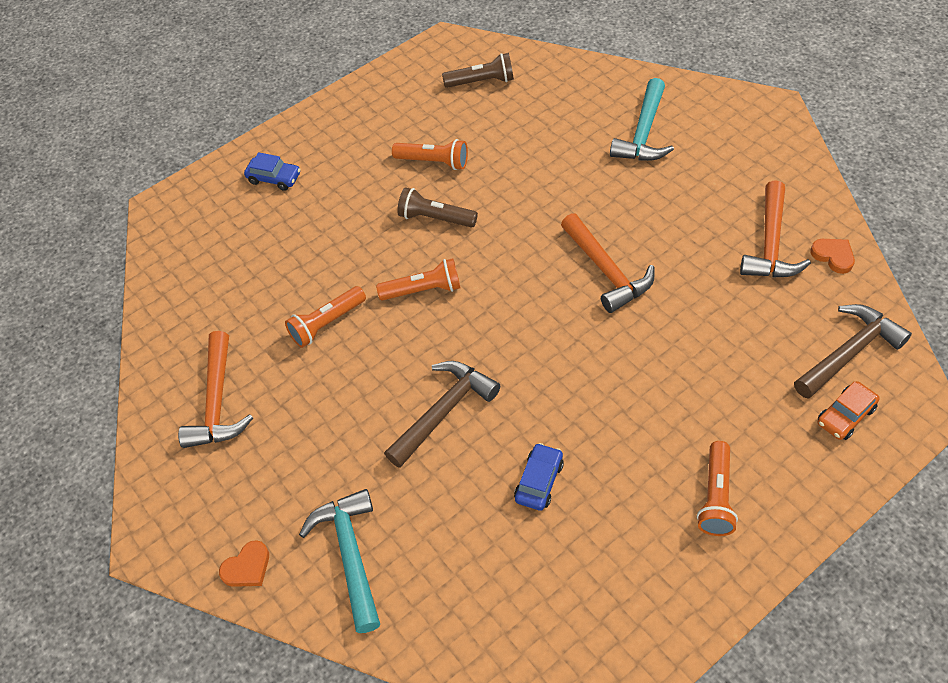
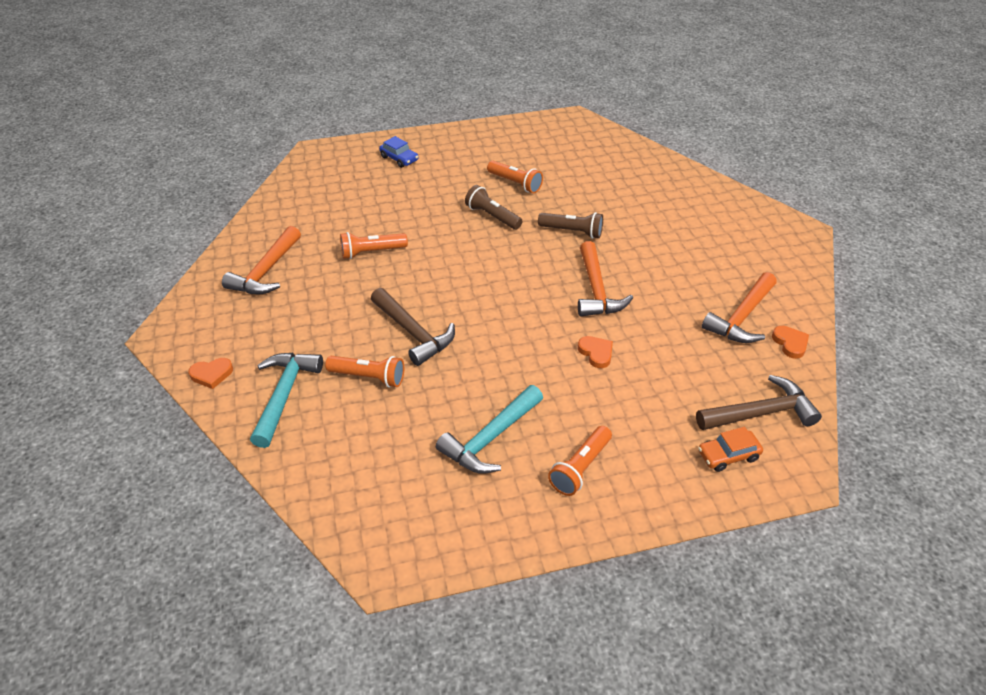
camera: 20 degrees right, 10 degrees down
(423, 290) = (453, 256): orange flashlight -> orange flashlight (369, 377)
(444, 411) = (413, 333): brown hammer -> brown hammer turned 75 degrees clockwise
(481, 82) = (584, 148): brown flashlight -> brown flashlight (572, 232)
(539, 481) = (450, 403): blue car -> none
(643, 133) = (685, 215): turquoise hammer -> turquoise hammer (490, 438)
(652, 351) = (596, 353): none -> orange heart

